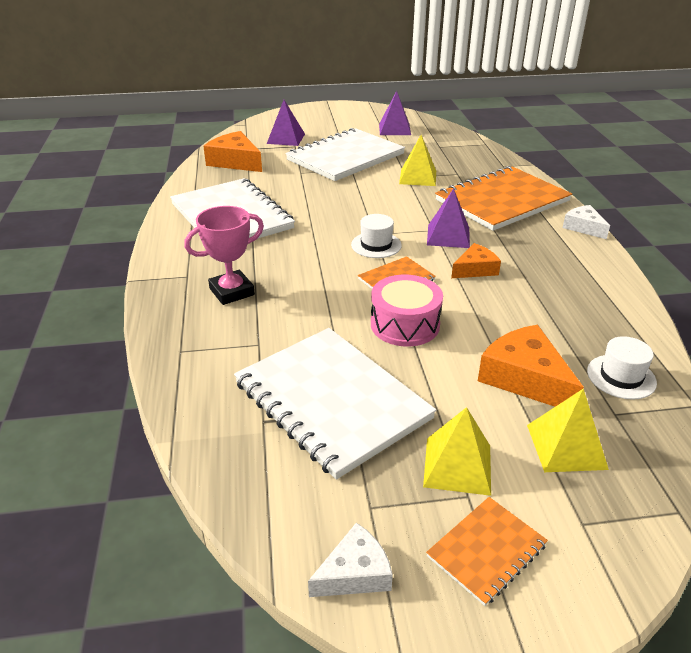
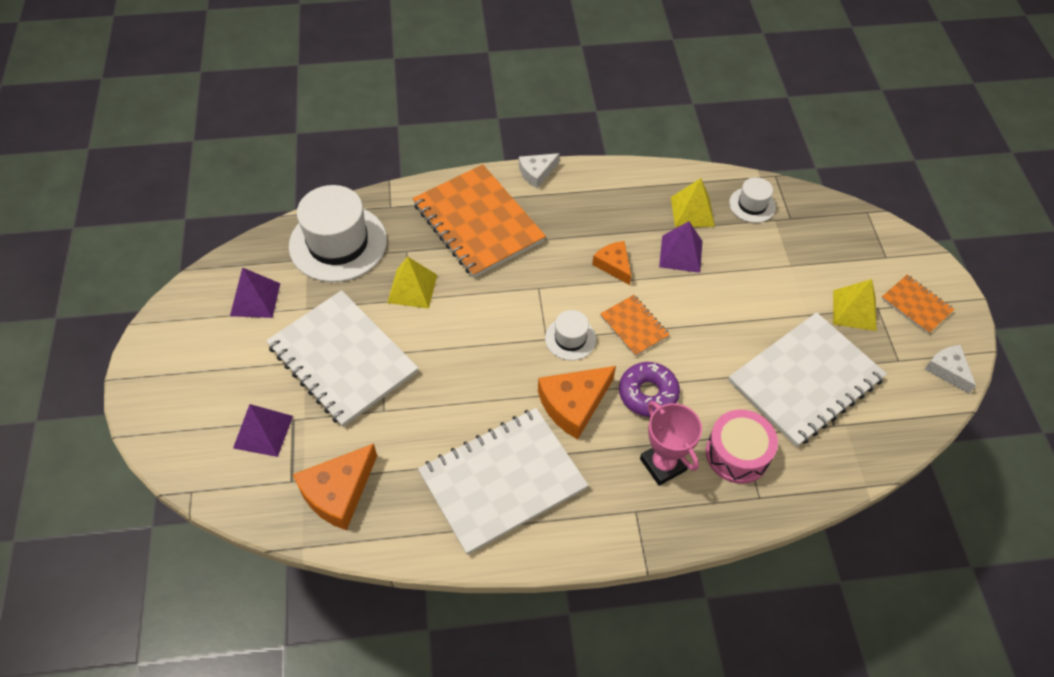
camera: 90 degrees left, 20 degrees up
(313, 285) = (648, 394): none -> purple donut
(405, 324) = (703, 326): pink drum -> pink drum (737, 454)
(448, 236) = (552, 277): purple pyramid -> purple pyramid (680, 254)
(455, 150) = (338, 243): none -> white hat
(524, 378) = (761, 259): orange cheese -> orange cheese (574, 404)
(566, 446) = (826, 250): yellow pyramid -> yellow pyramid (692, 211)

